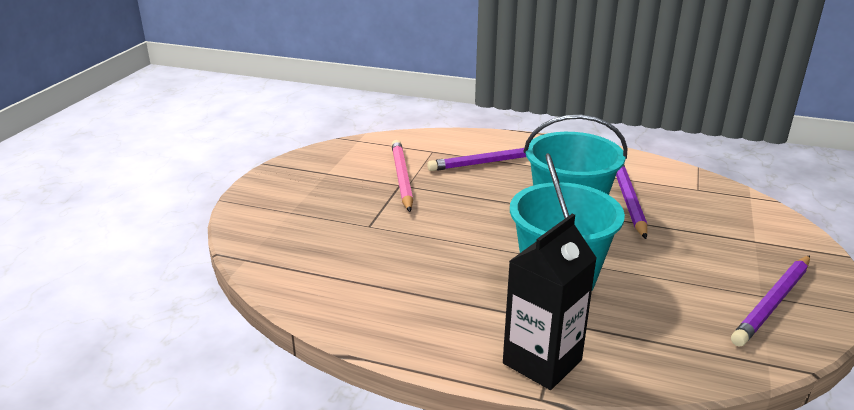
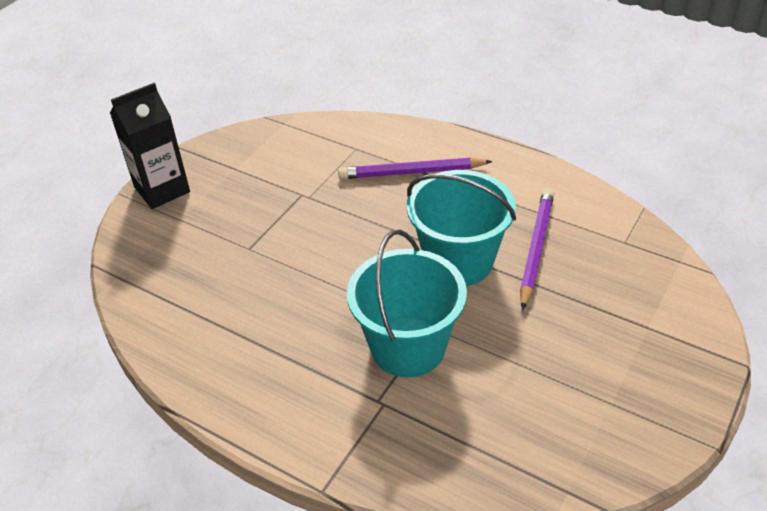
camera: 15 degrees right, 15 degrees up
(401, 178) = (307, 184): pink pencil -> none
(542, 362) = (342, 449): black carton -> black carton (162, 190)
(773, 303) = (618, 416): purple pencil -> none

